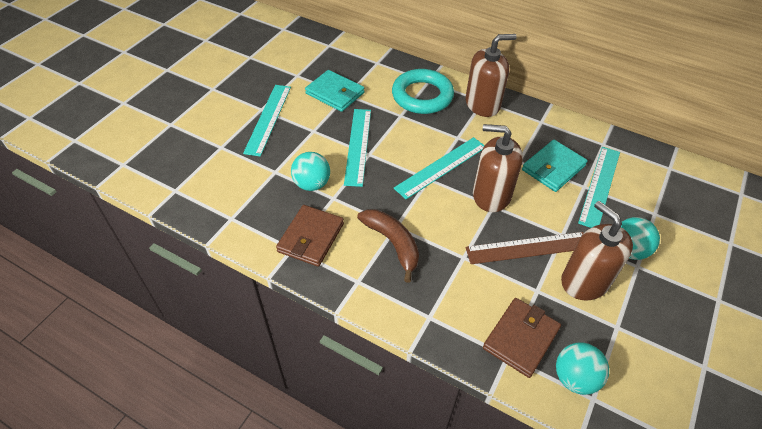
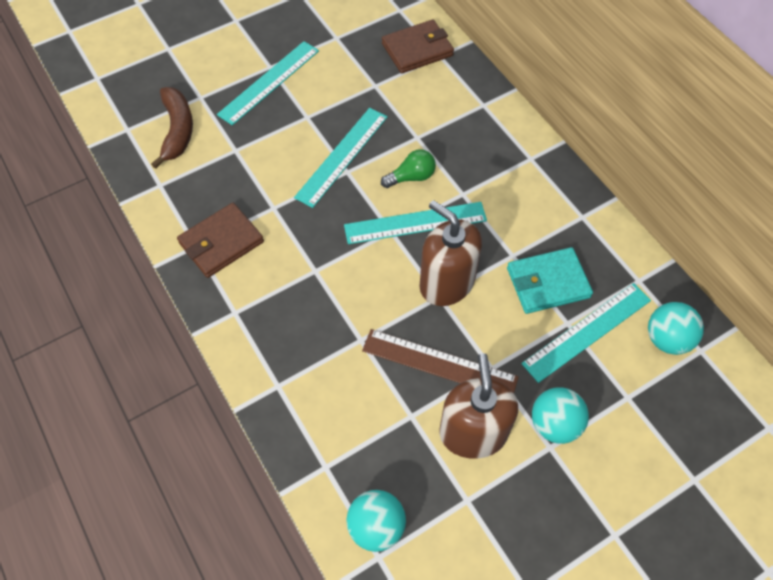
camera: 30 degrees right, 10 degrees up
(312, 184) = (262, 181): turquoise ball -> turquoise ball (667, 339)
(335, 93) = (362, 78): turquoise wallet -> none
(393, 244) = (298, 288): brown banana -> brown banana (177, 130)
(416, 140) = (411, 177): none -> green light bulb
(422, 96) = (461, 122): turquoise ring -> none
(482, 104) = (526, 163): brown soap dispenser -> none
(520, 338) = (353, 456): brown wallet -> brown wallet (417, 49)

